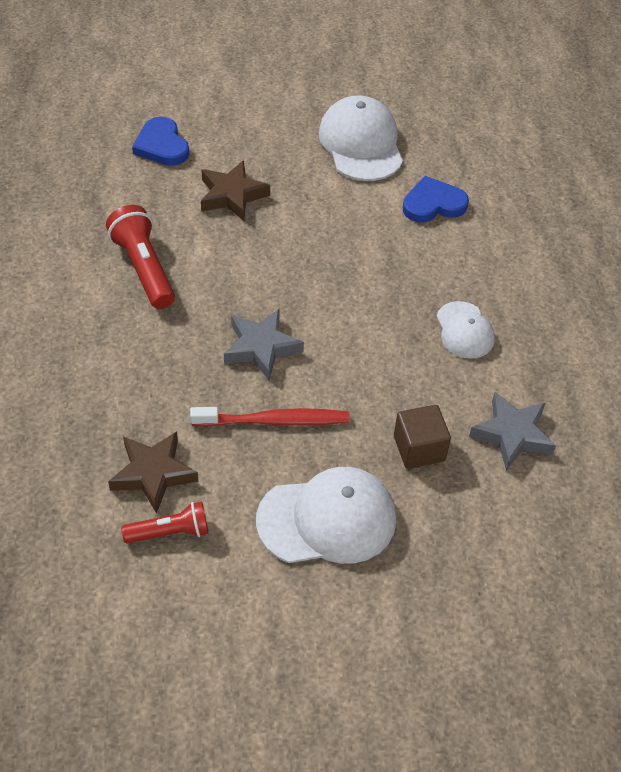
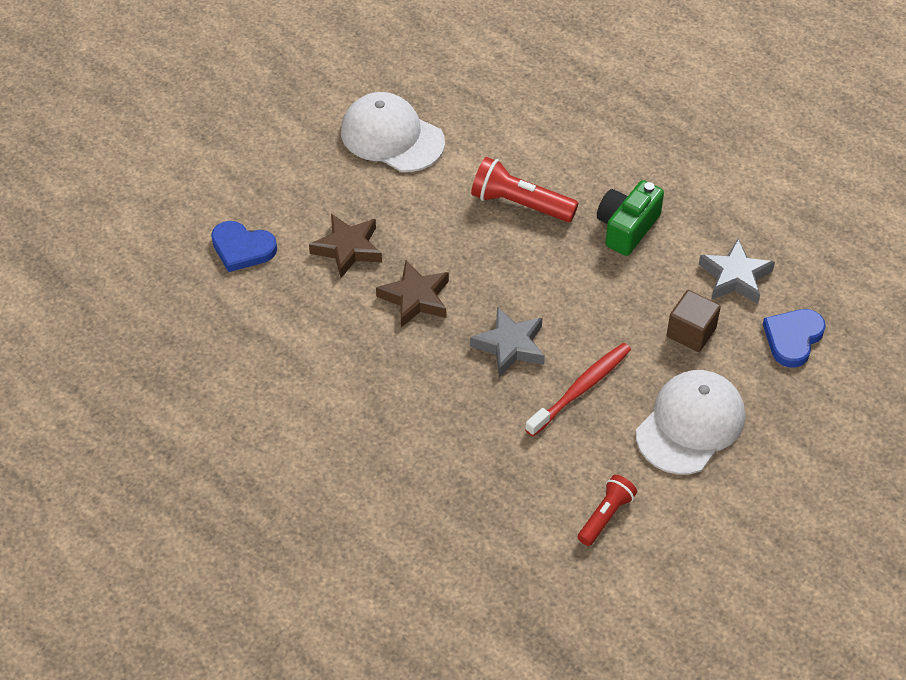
camera: 40 degrees left, 0 degrees up
(143, 268) = (354, 354): red flashlight -> red flashlight (519, 204)
(153, 474) = (547, 489): brown star -> brown star (415, 298)
(433, 204) = (499, 148): blue heart -> blue heart (793, 338)
(464, 330) = (627, 228): white cap -> green camera

